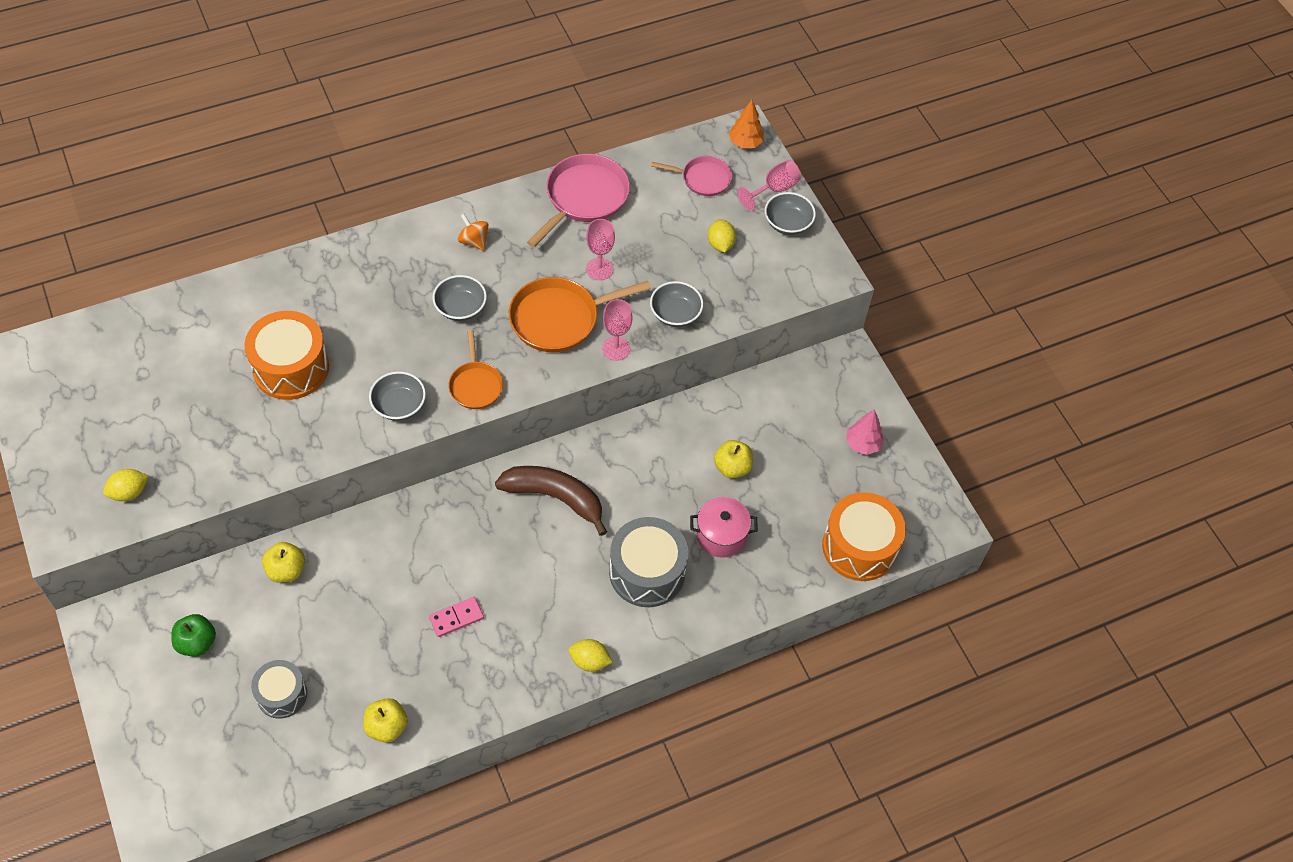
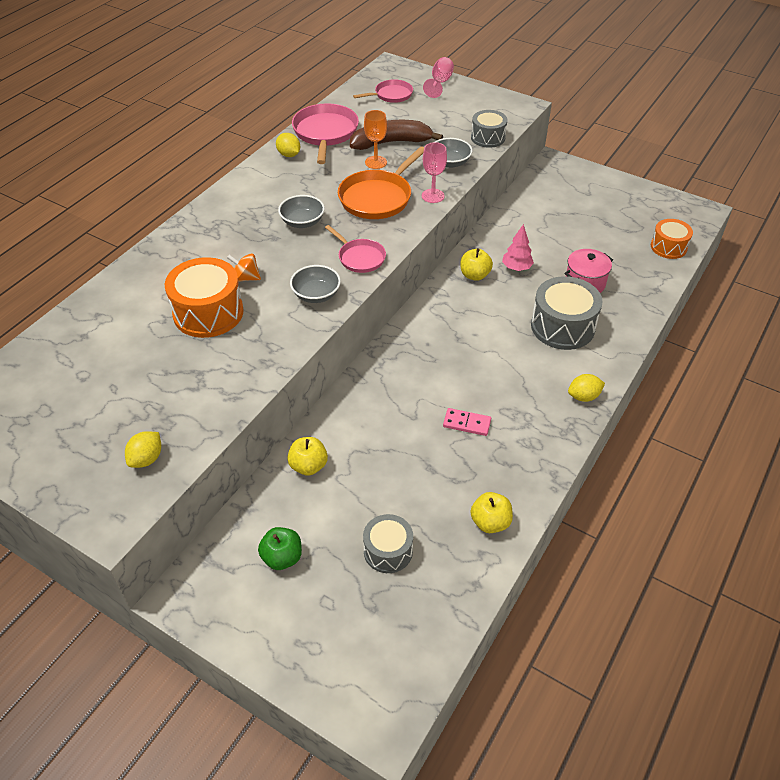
camera: 30 degrees left, 10 degrees down
(456, 618) = (467, 423): pink domino -> pink domino turned 75 degrees clockwise
(474, 241) = (273, 184): orange spinning top -> orange spinning top (246, 278)
(475, 385) = (359, 257): orange pan -> pink pan
(555, 497) = (458, 318): brown banana -> brown banana (391, 142)
(599, 269) = (376, 162): pink goblet -> orange goblet
(720, 244) = (438, 119): yellow lemon -> yellow lemon (289, 155)
(732, 467) = (550, 246): yellow apple -> yellow apple (474, 275)
(745, 143) = (397, 70): orange tree -> none
(749, 301) = (488, 137): none -> grey drum
(787, 223) = (466, 94): grey bowl -> none
(859, 547) = (668, 247): orange drum -> orange drum, size x0.62
(862, 444) = (610, 198): pink tree -> pink tree (516, 268)

